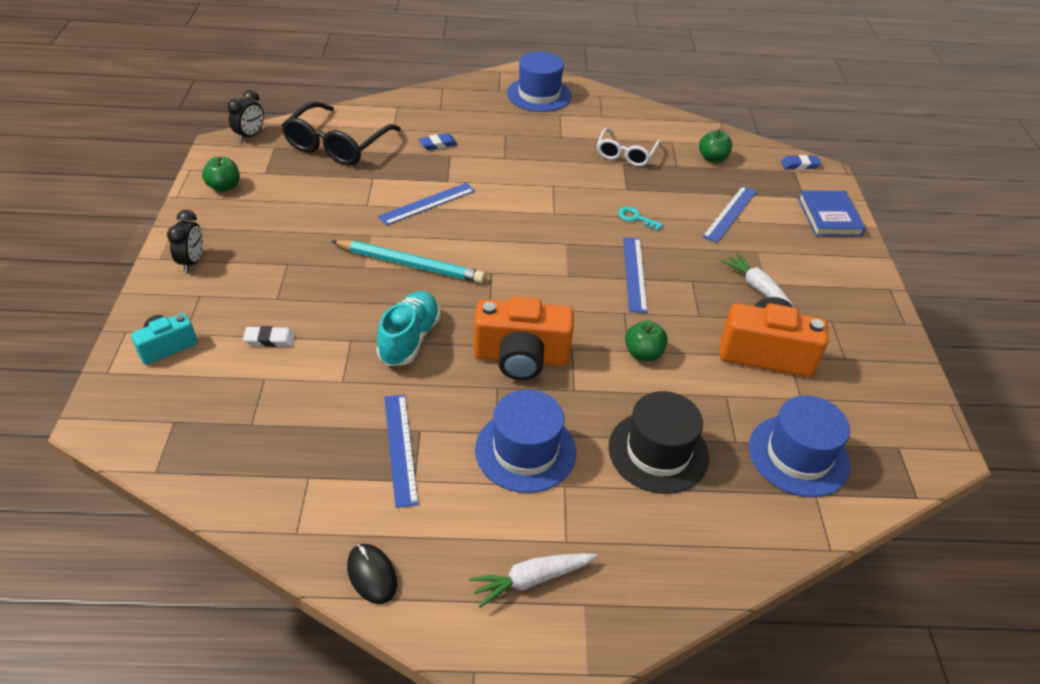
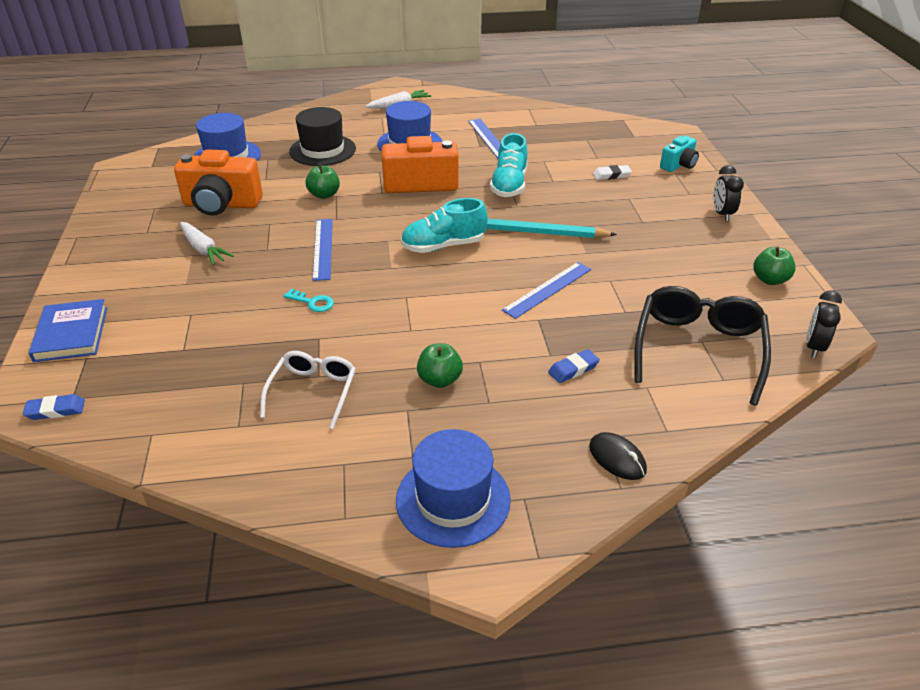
camera: 175 degrees right, 5 degrees down
(372, 575) = (481, 101): black mouse -> black mouse (617, 458)
(510, 260) = (443, 246): none -> turquoise shoe
(712, 158) = (186, 403): green apple -> green apple (439, 380)
(730, 213) = (197, 322): blue ruler -> none

